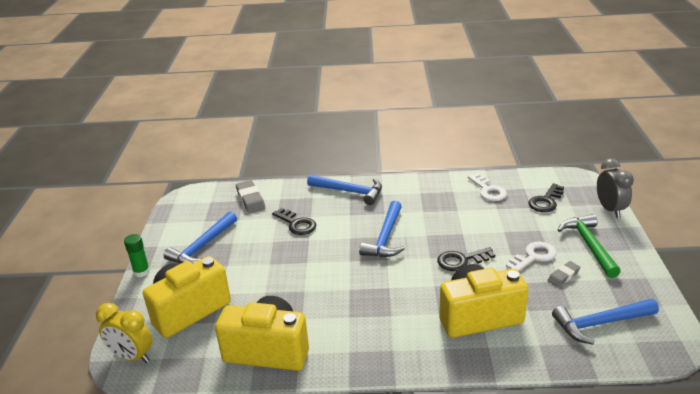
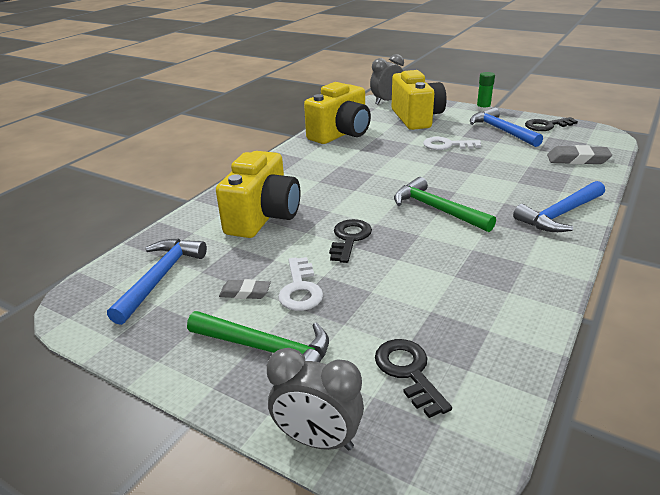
camera: 120 degrees right, 0 degrees up
(132, 357) = (387, 101): yellow clock -> grey clock
(297, 224) = (506, 172): black key -> black key (546, 126)
(385, 237) = (437, 209): blue hammer -> green hammer
(488, 190) = (487, 325): white key -> white key (447, 145)
(563, 276) = (245, 292): grey eraser -> grey eraser turned 75 degrees counterclockwise

